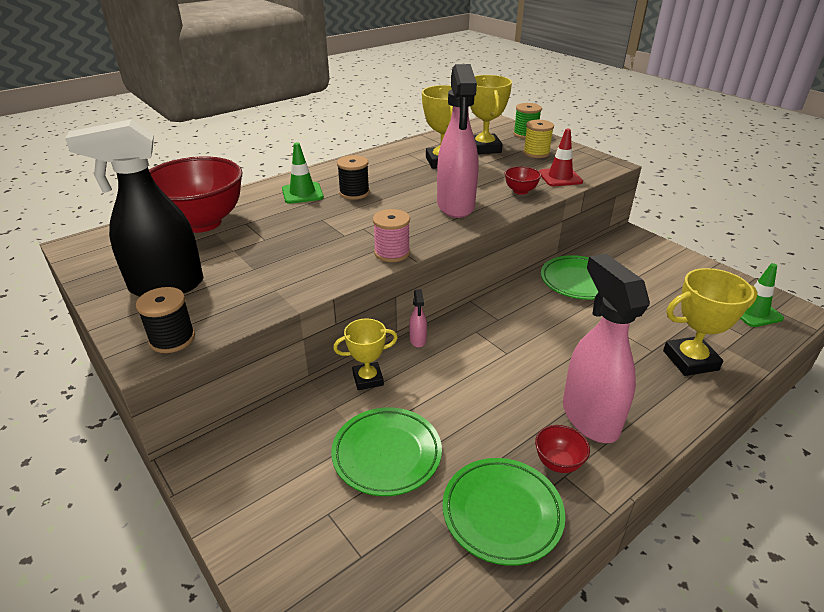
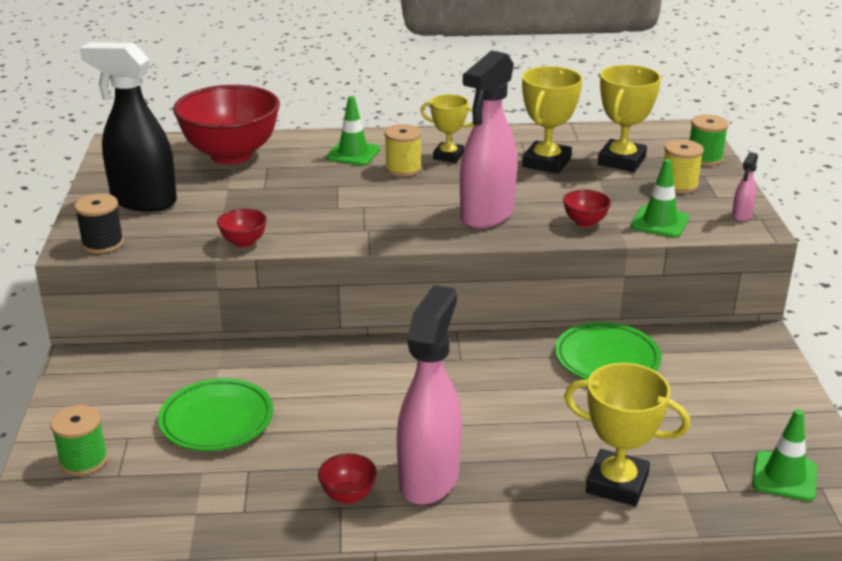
camera: 35 degrees right, 5 degrees down
(306, 289) = (244, 242): none -> red bowl
(312, 561) = (83, 460): none -> green spool
(354, 193) = (403, 168): black spool -> yellow spool
(368, 379) = (271, 358): yellow trophy -> yellow trophy (448, 156)
(392, 253) = (357, 238): pink spool -> none
(418, 340) = (356, 345): pink spray bottle -> pink spray bottle (741, 215)
(502, 513) = (252, 504): green plate -> none
(560, 177) = (659, 222): red traffic cone -> green traffic cone

